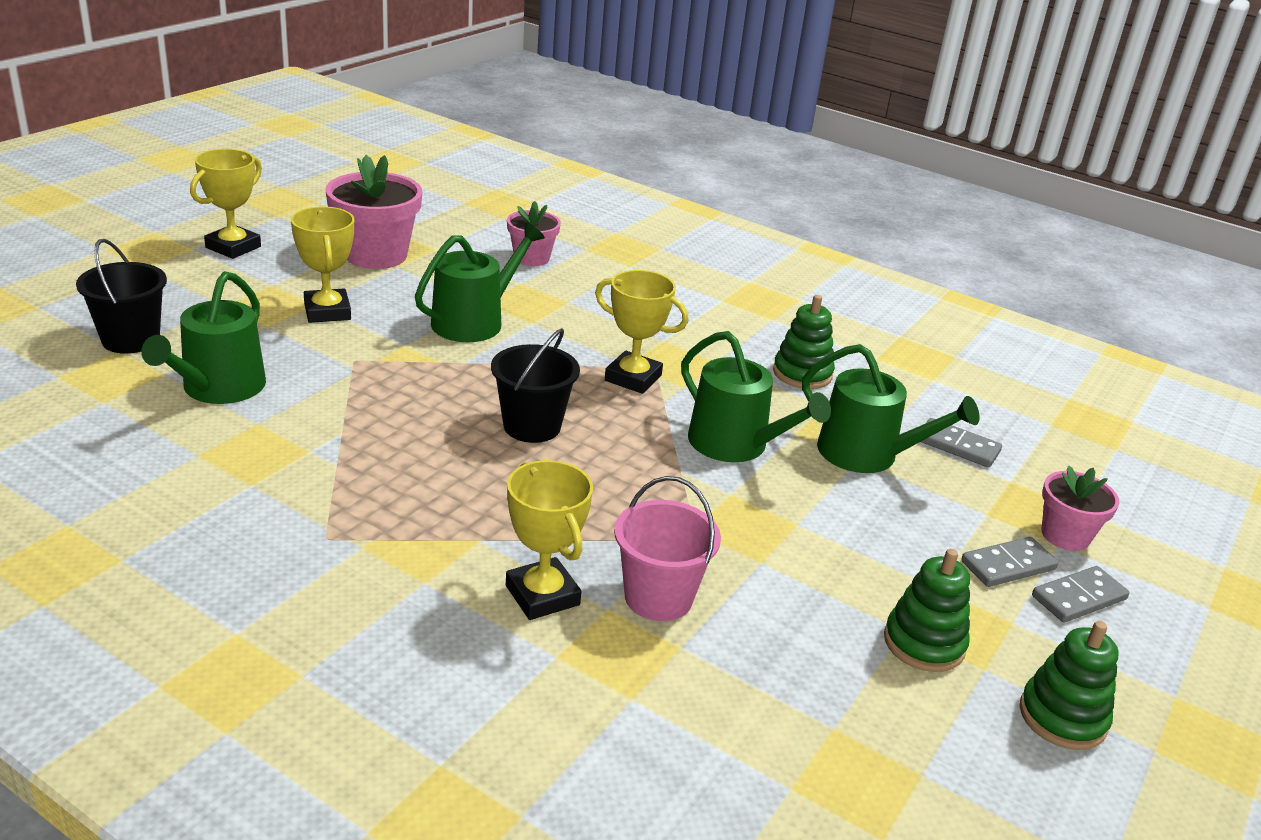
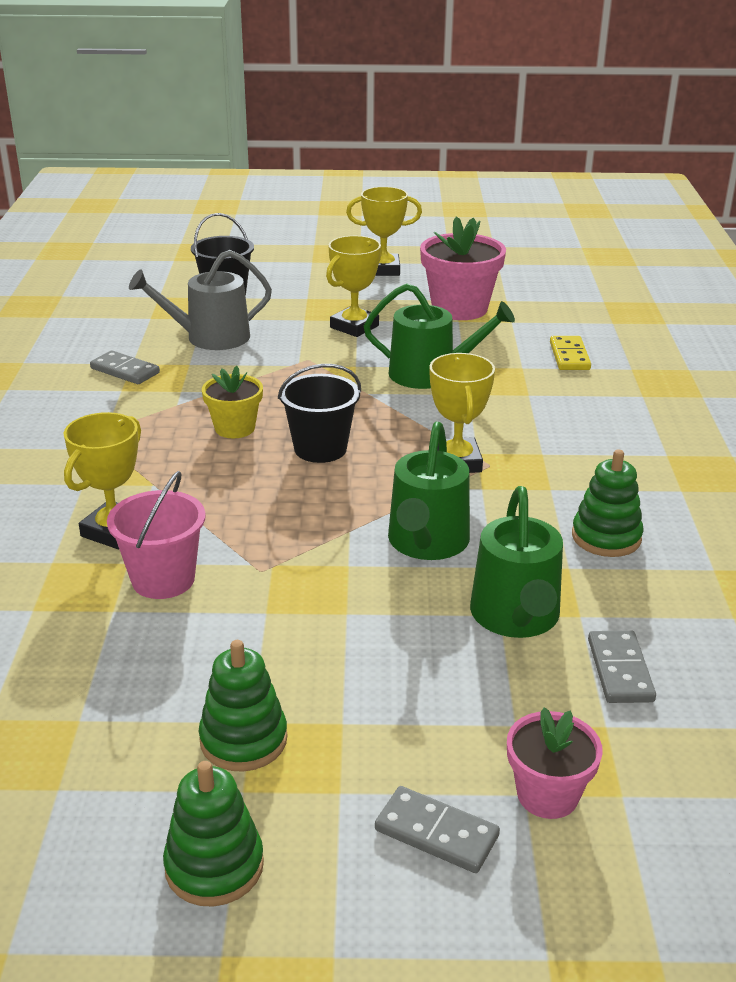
camera: 60 degrees right, 0 degrees up
(218, 388) = (209, 337): green watering can -> grey watering can
(433, 452) = (234, 428): none -> yellow flower pot
(531, 258) = (569, 356): pink flower pot -> yellow domino
(1008, 565) = (435, 764): grey domino -> grey domino (125, 371)

